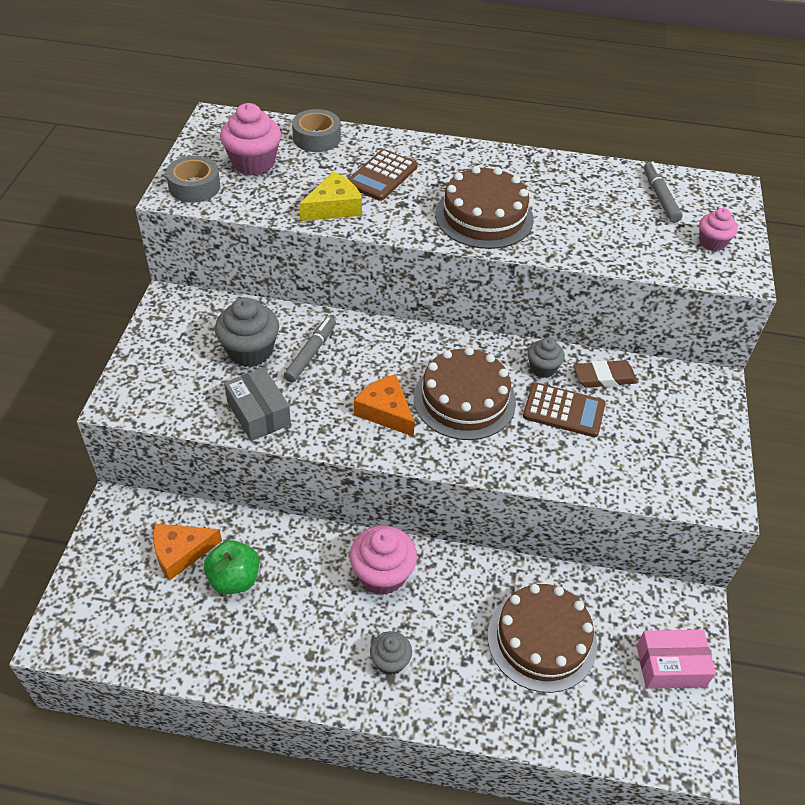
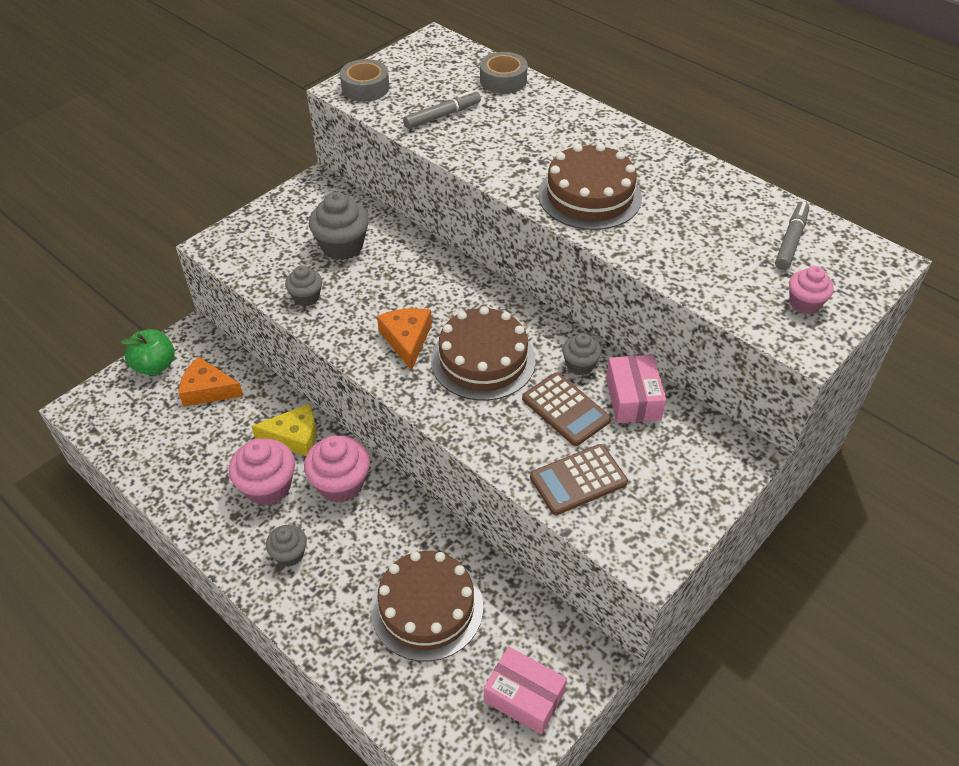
camera: 35 degrees right, 0 degrees up
(234, 579) = (228, 429): green apple -> green apple (155, 366)
(253, 163) = (430, 84): pink cupcake -> pink cupcake (268, 487)
(259, 413) = (306, 297): grey box -> grey cupcake
(311, 353) = (388, 268): grey marker -> grey marker (442, 116)
(334, 207) = (462, 142): yellow cheese -> yellow cheese (294, 437)
(381, 176) = (529, 130): brown calculator -> brown calculator (578, 480)
(604, 377) = (633, 398): brown eraser -> pink box

